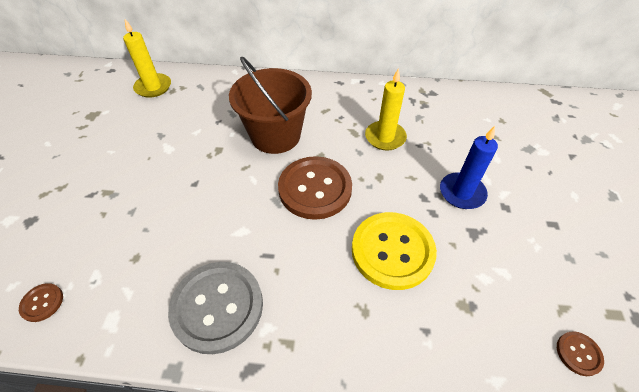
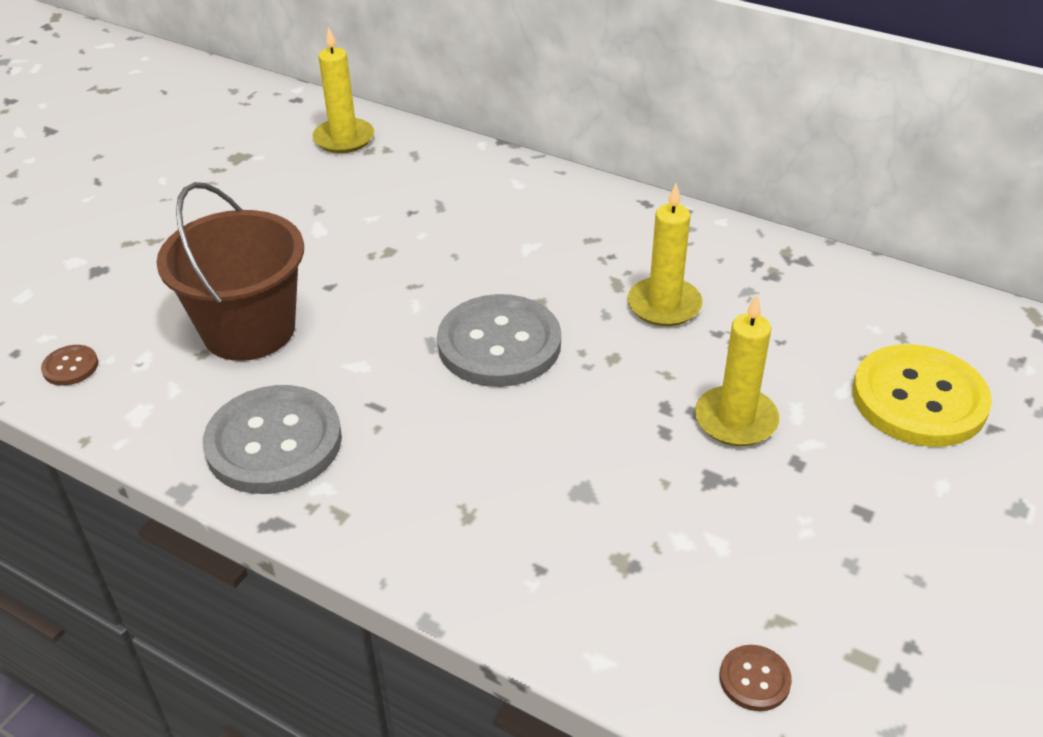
camera: 25 degrees right, 10 degrees down
(275, 135) = (487, 255): brown bucket -> brown bucket (249, 330)
(315, 189) = (499, 344): brown button -> grey button
(392, 251) = (561, 459): yellow button -> yellow button (919, 399)
(462, 193) = (735, 420): blue candle -> yellow candle

